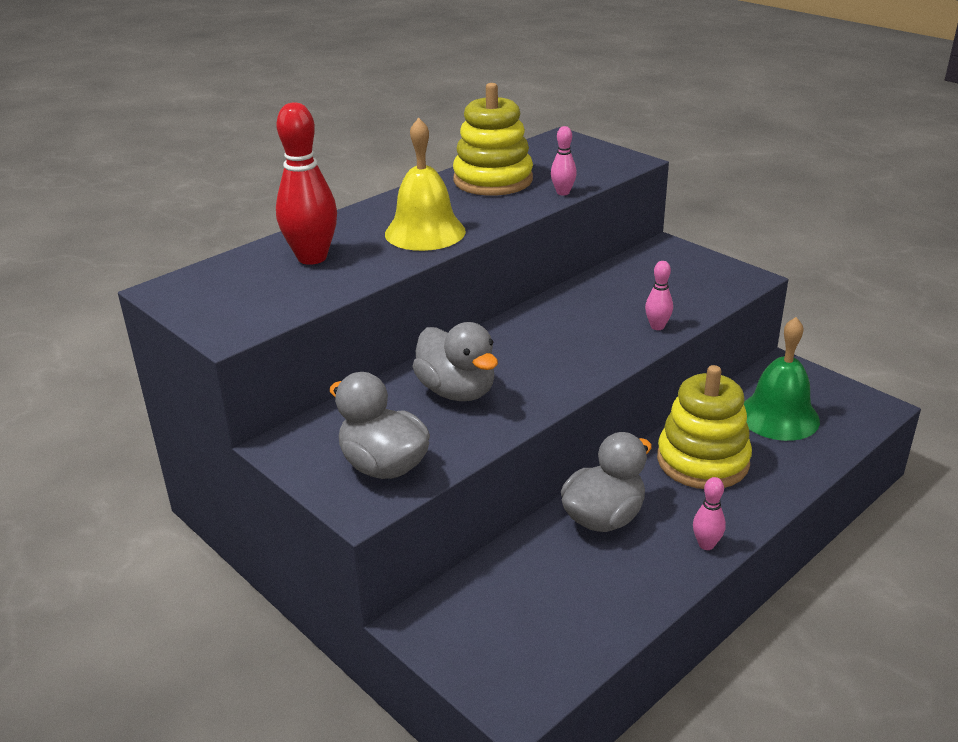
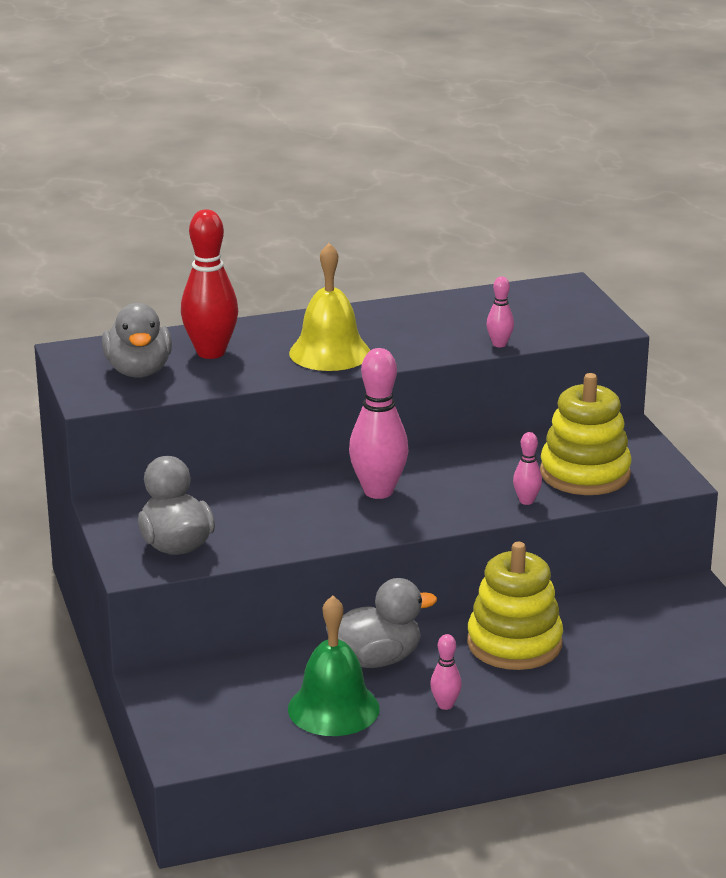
camera: 25 degrees right, 5 degrees down
(457, 391) = (287, 506): grey duck -> grey duck (139, 371)
(493, 180) = (446, 316): yellow stacking toy -> yellow stacking toy (585, 474)
(525, 353) = (378, 491): none -> pink bowling pin
(778, 416) = (633, 629): green bell -> green bell (333, 708)

